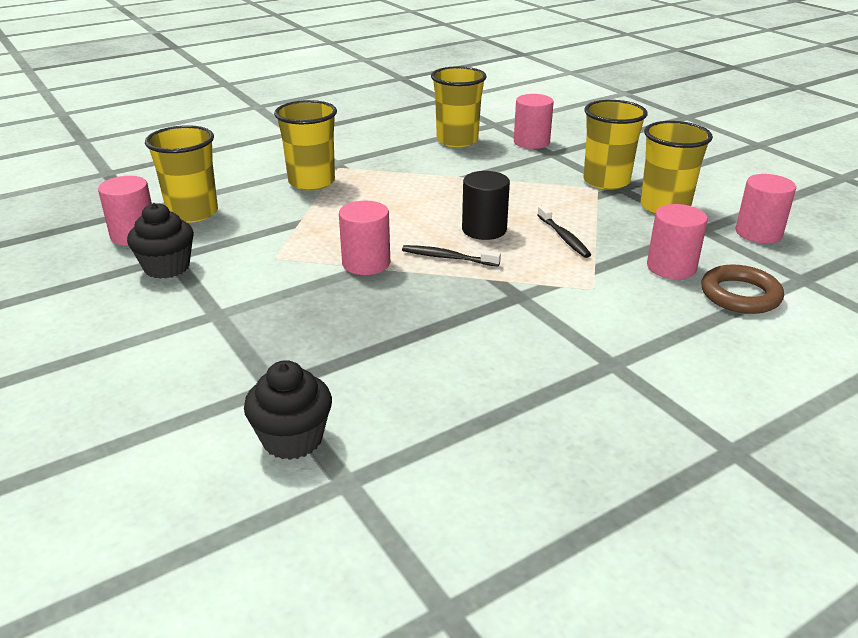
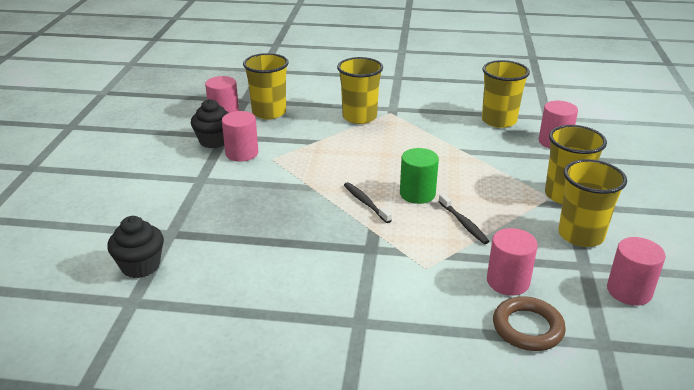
camera: 40 degrees right, 0 degrees up
(366, 263) = (314, 184): pink cylinder -> pink cylinder (242, 153)
(484, 229) = (417, 194): black cylinder -> green cylinder
(563, 237) = (463, 223): black toothbrush -> black toothbrush turned 45 degrees counterclockwise

